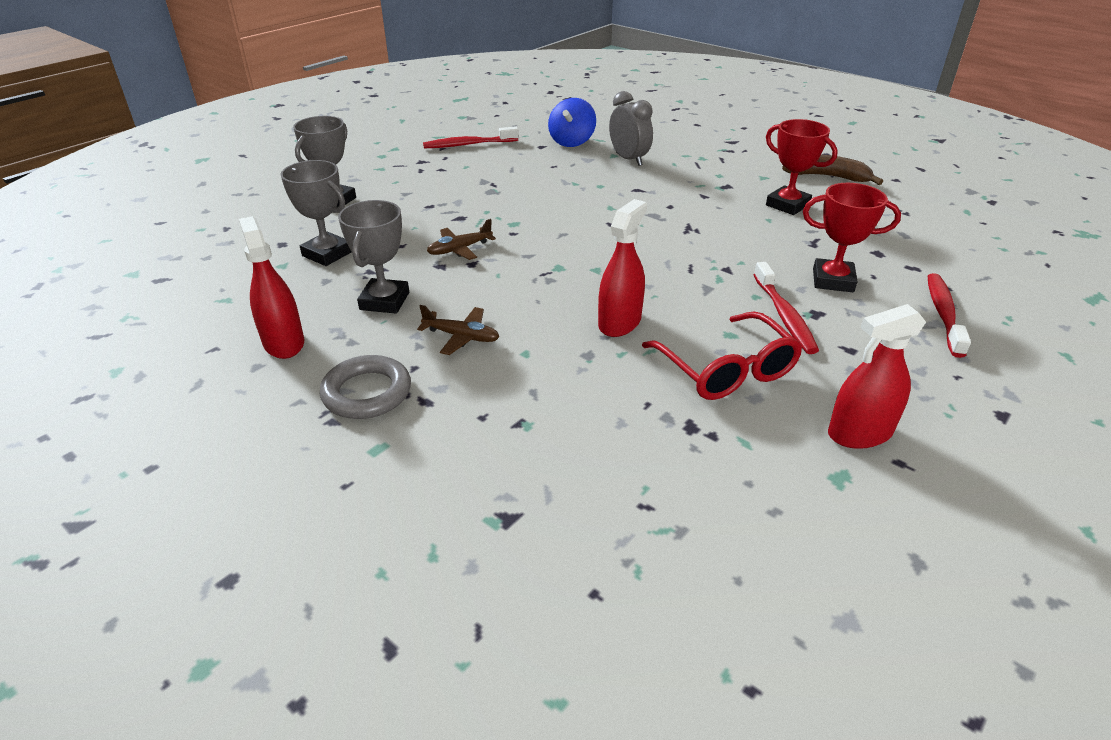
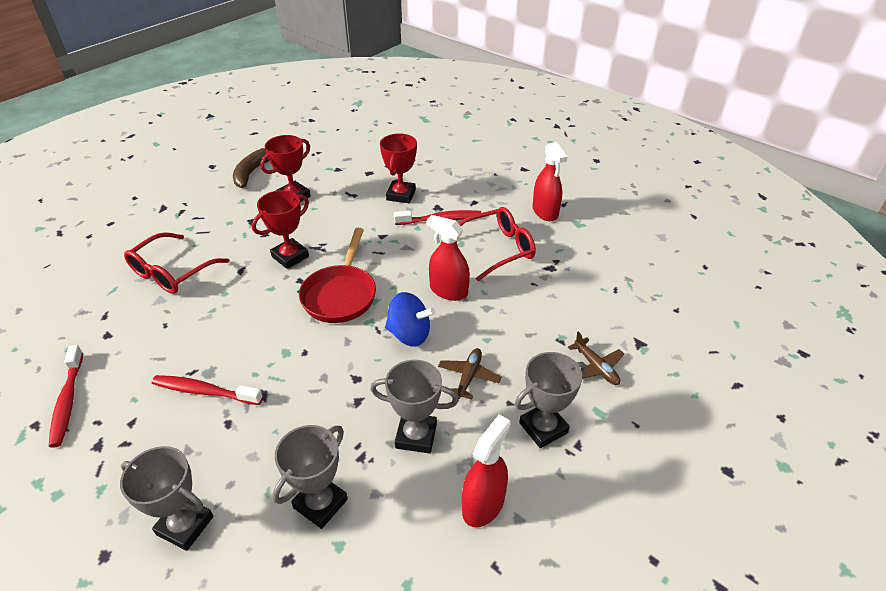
camera: 90 degrees left, 5 degrees up
(284, 343) = (483, 504): red spray bottle -> red spray bottle turned 150 degrees clockwise
(367, 393) = (543, 428): grey ring -> grey trophy
(459, 249) = (329, 389): brown plane -> brown plane (596, 367)
(572, 142) = (108, 310): blue spinning top -> blue spinning top (409, 334)
(604, 247) = (341, 294): none -> red pan
(629, 159) = (173, 272): grey clock -> red glasses
(667, 213) = (290, 256): none -> red trophy
(943, 314) = (439, 165): red toothbrush -> red toothbrush (204, 391)

